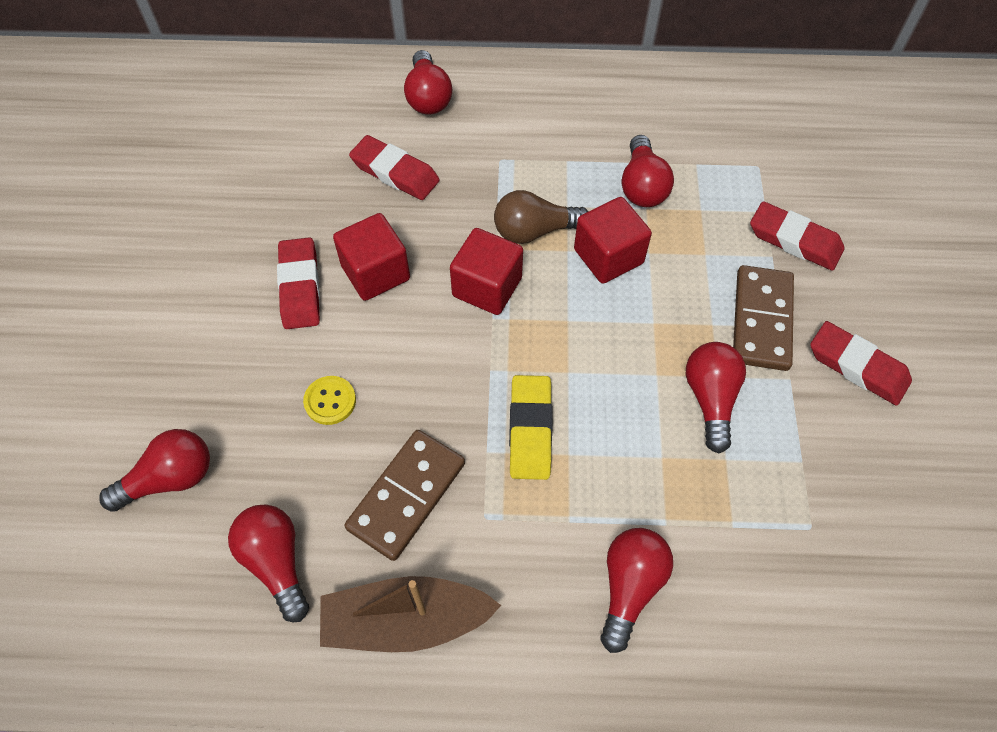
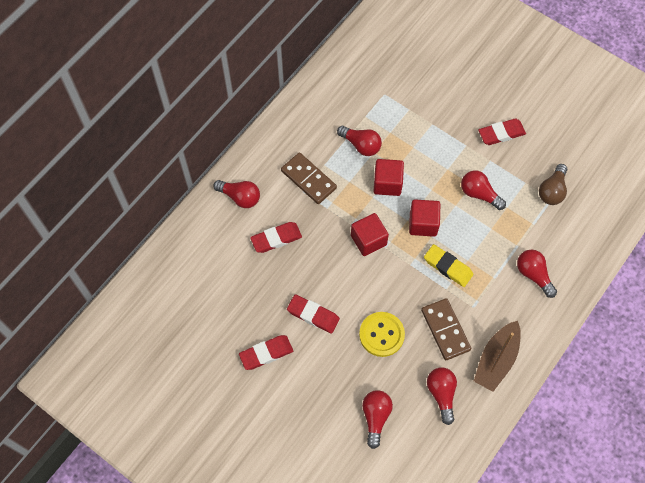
camera: 55 degrees left, 5 degrees up
(276, 562) = (441, 394): red light bulb -> red light bulb turned 75 degrees clockwise
(330, 401) = (381, 335): yellow button -> yellow button, size x1.76
(375, 273) = (328, 280): red cube -> red cube (423, 224)
(534, 231) = (353, 203): brown light bulb -> brown light bulb (552, 191)
(761, 320) = (458, 150): brown domino -> brown domino (308, 179)
(794, 240) = (431, 110): red eraser -> red eraser (266, 353)

